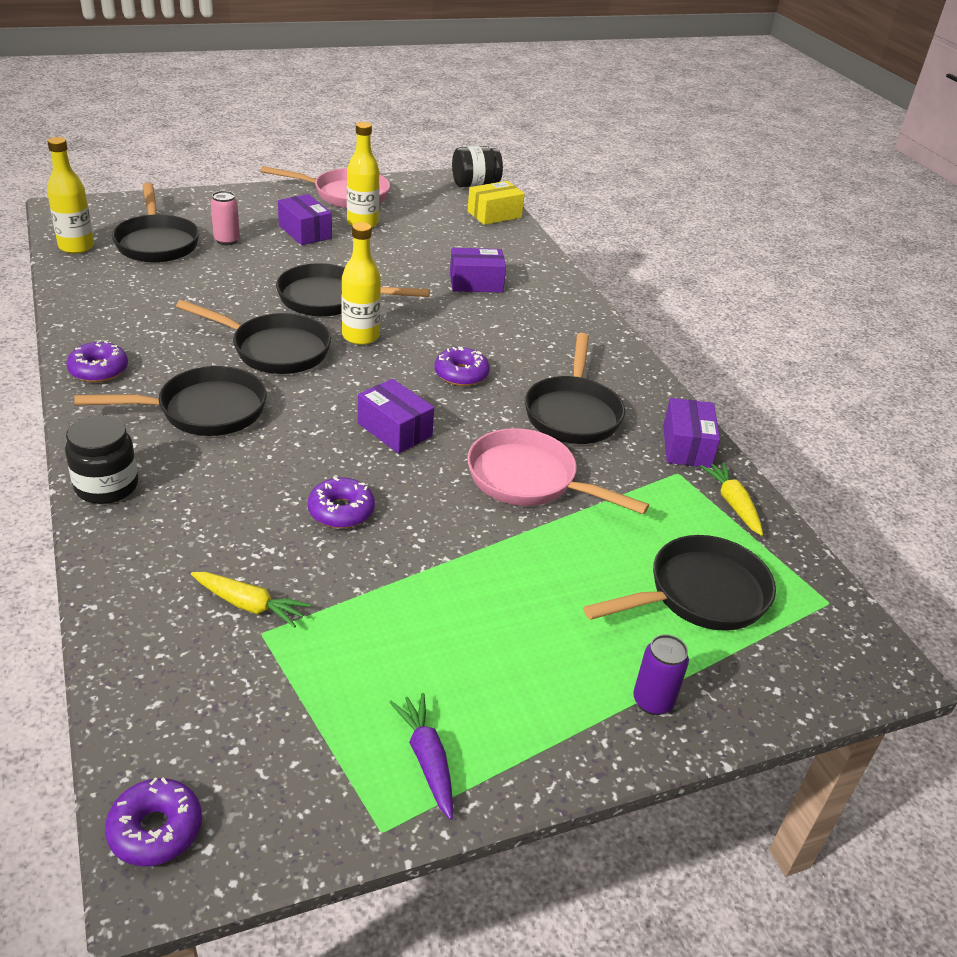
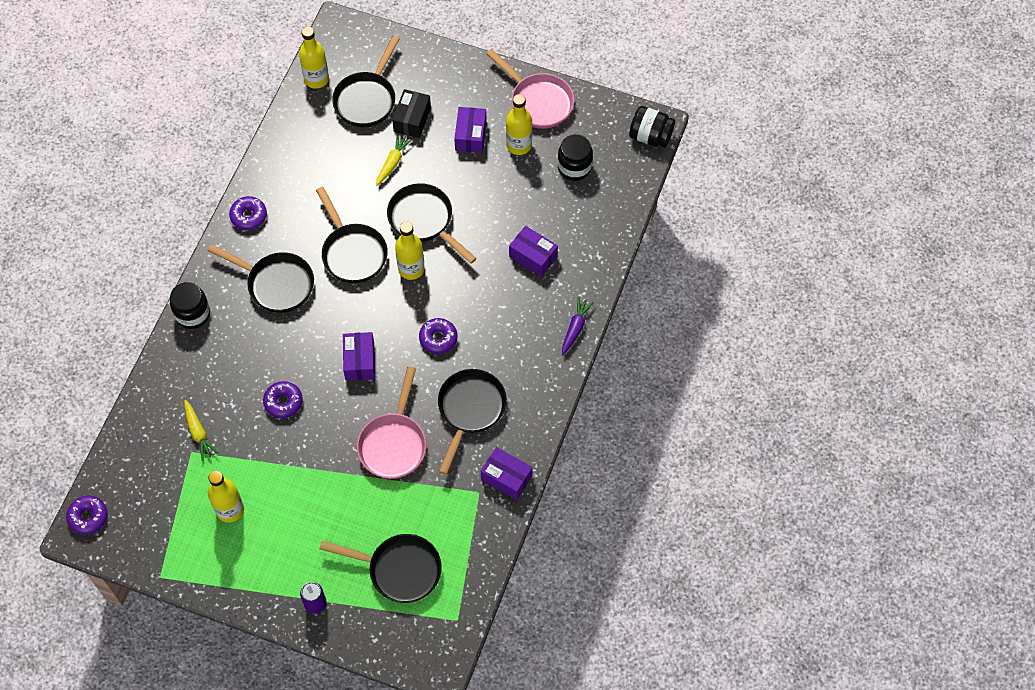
camera: 45 degrees right, 25 degrees up
(227, 240) = (412, 119): pink can -> black box
(399, 667) = (230, 510): none -> yellow bottle
(427, 759) = (202, 560): purple carrot -> purple carrot (575, 328)
(434, 220) = (574, 167): none -> black jar
(494, 214) = (626, 183): yellow box -> none
(529, 480) = (394, 443): pink pan -> pink pan turned 150 degrees counterclockwise
(573, 413) = (470, 410): black pan -> black pan turned 150 degrees clockwise
(686, 446) = (506, 478): purple box -> purple box turned 75 degrees clockwise
(733, 504) = (483, 532): yellow carrot -> yellow carrot (392, 163)

